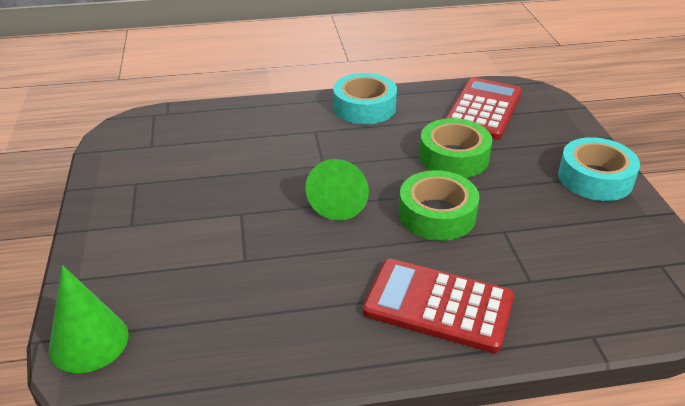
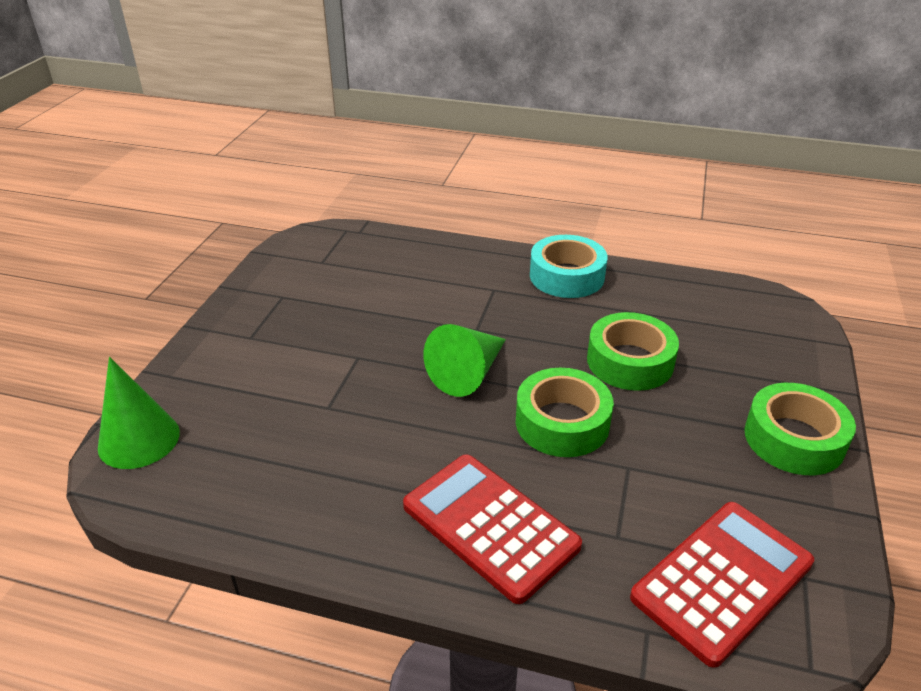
camera: 25 degrees right, 0 degrees up
(483, 109) = (708, 314): red calculator -> red calculator (722, 580)
(595, 178) = (794, 439): turquoise tape -> green tape

